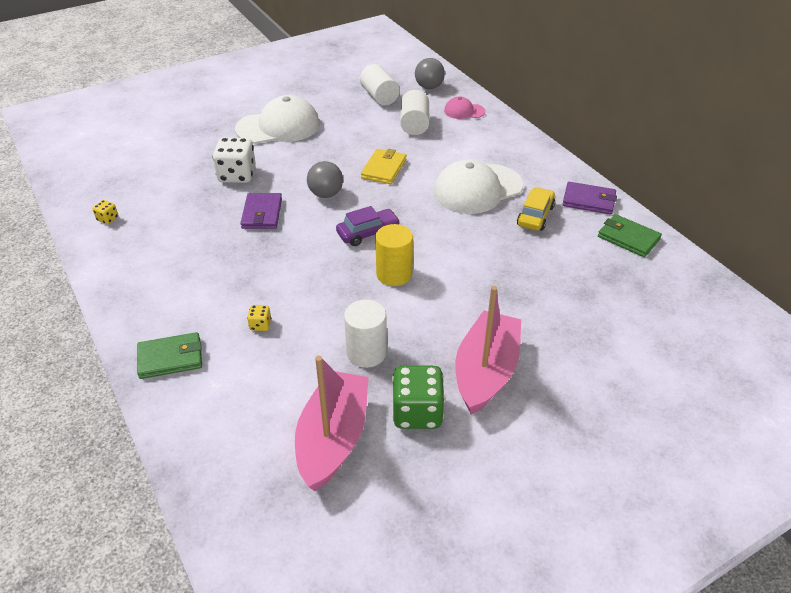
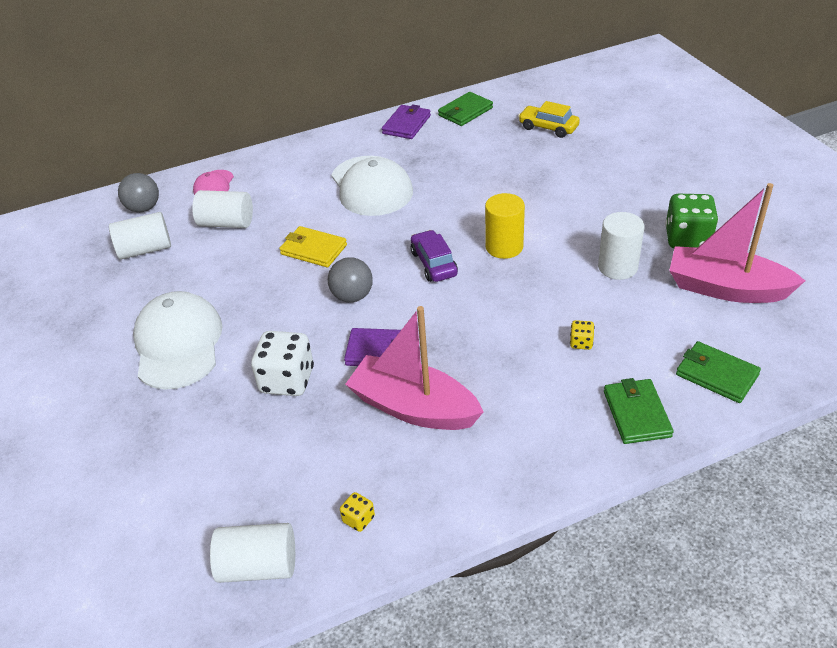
camera: 80 degrees left, 0 degrees up
(85, 185) = (258, 566): none -> white cylinder
(208, 417) = (716, 375): none -> green wallet
(486, 372) = (635, 199): pink boat -> pink boat (414, 407)
(535, 216) = (424, 156): yellow car -> yellow car (548, 128)

